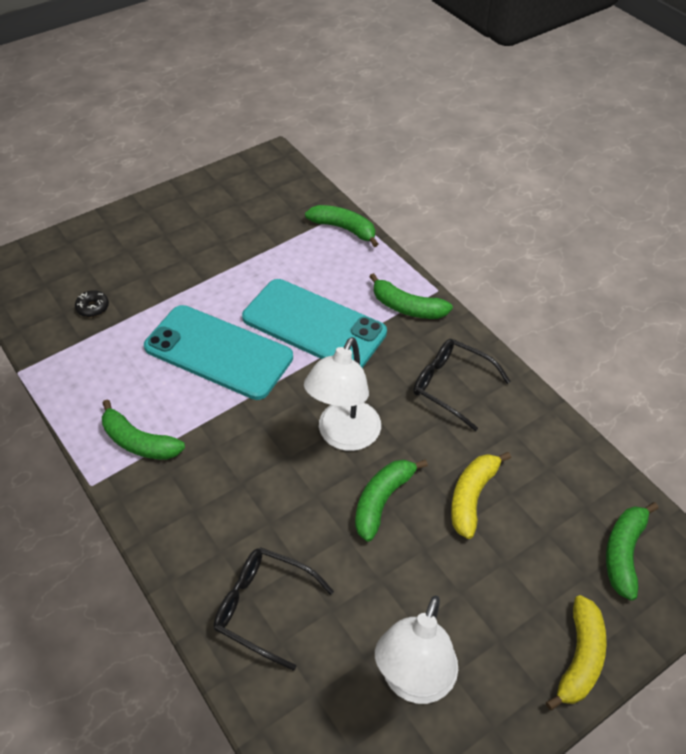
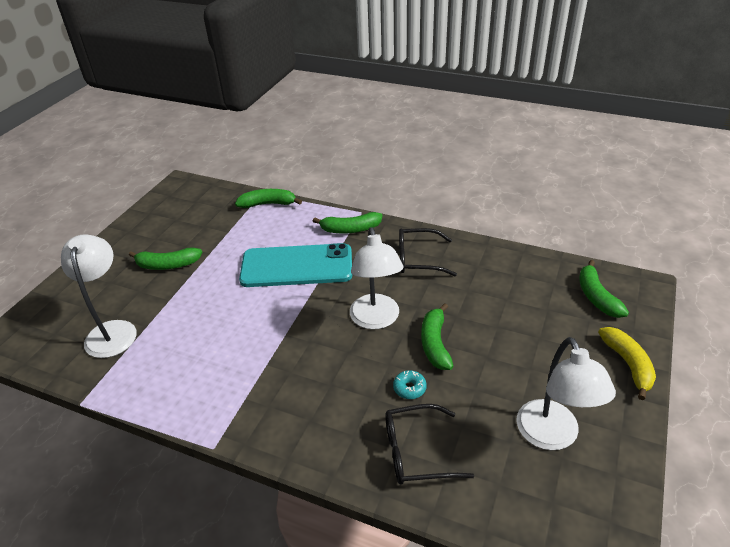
camera: 30 degrees left, 10 degrees down
(93, 307) = (112, 330): black donut -> white lamp
(139, 442) = (228, 399): green banana -> green banana (168, 265)
(218, 352) = (241, 313): turquoise phone -> none
(313, 535) = (409, 388): none -> turquoise donut
(472, 497) = (487, 312): yellow banana -> none

